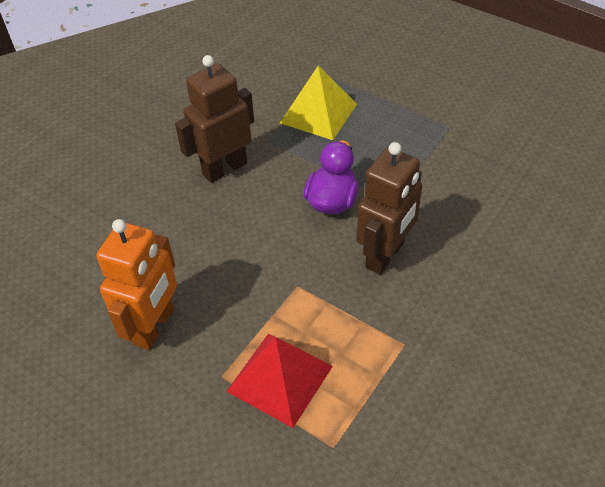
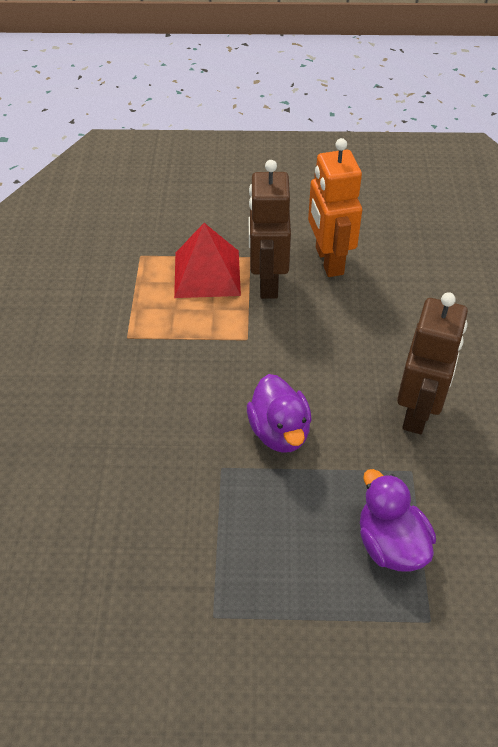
camera: 145 degrees right, 0 degrees up
(318, 113) = (390, 544): yellow pyramid -> purple duck
(385, 255) = (188, 402): brown robot -> brown robot (267, 282)

